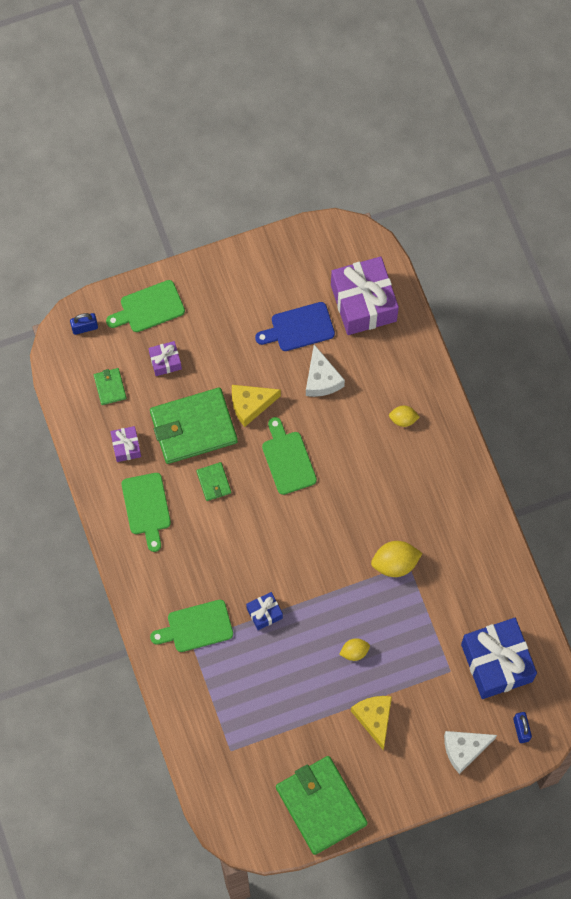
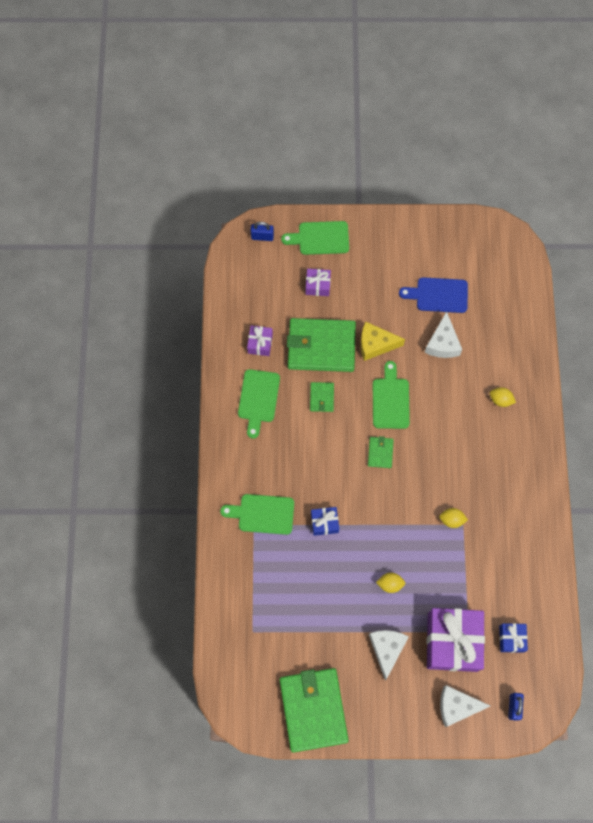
camera: 20 degrees right, 0 degrees up
(110, 387) = (265, 291): green wallet -> green wallet (380, 453)
(363, 303) = (500, 293): purple gift -> purple gift (452, 642)
(374, 718) = (387, 649): yellow cheese -> white cheese
(395, 563) = (451, 520): yellow lemon -> yellow lemon, size x0.60
(496, 662) = (511, 638): blue gift -> blue gift, size x0.47

